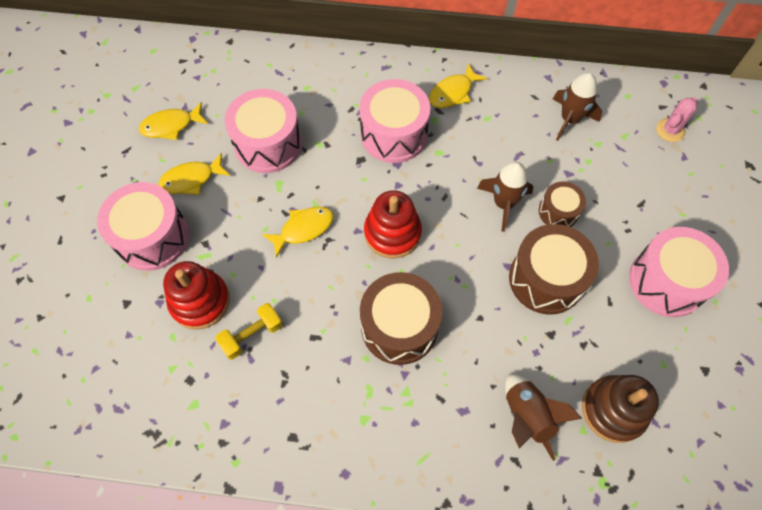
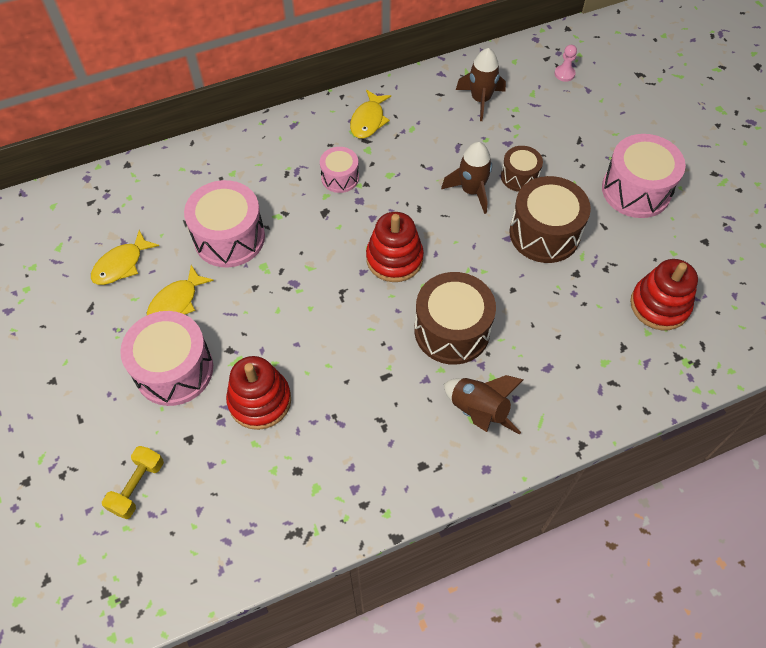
camera: 30 degrees left, 5 degrees down
(252, 335) = (328, 404): yellow dumbbell -> yellow dumbbell (137, 487)
(303, 229) = (313, 293): yellow fish -> none
(394, 134) = (340, 177): pink drum -> pink drum, size x0.56
(526, 416) = (599, 345): brown rocket -> brown rocket (478, 411)
(613, 410) = (659, 305): brown stacking toy -> red stacking toy
(670, 130) = (564, 74): pink cactus -> pink pawn

